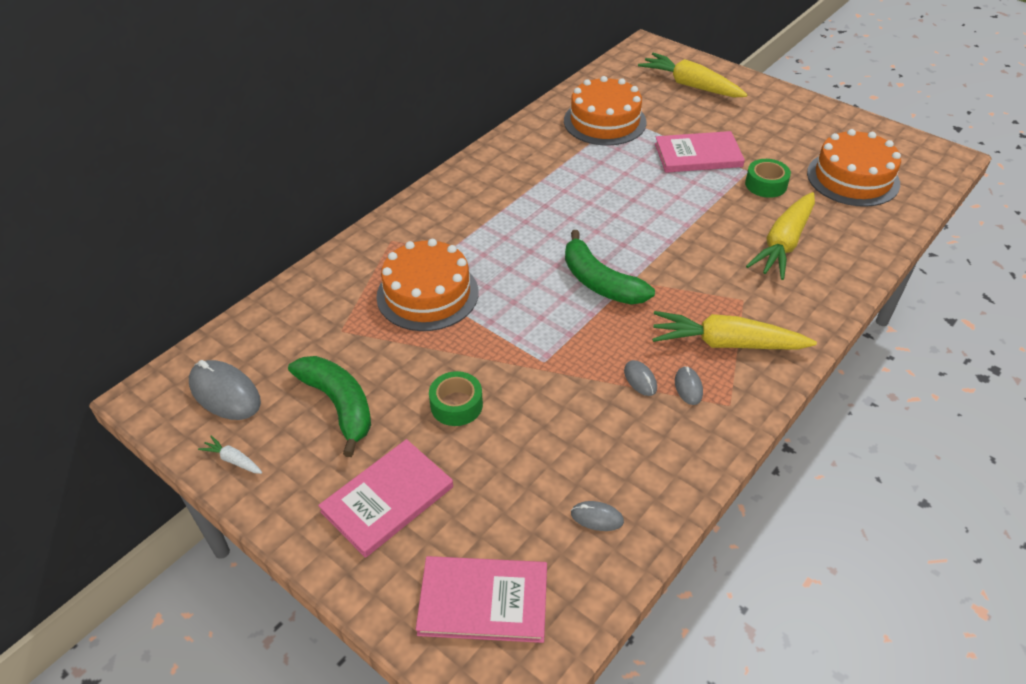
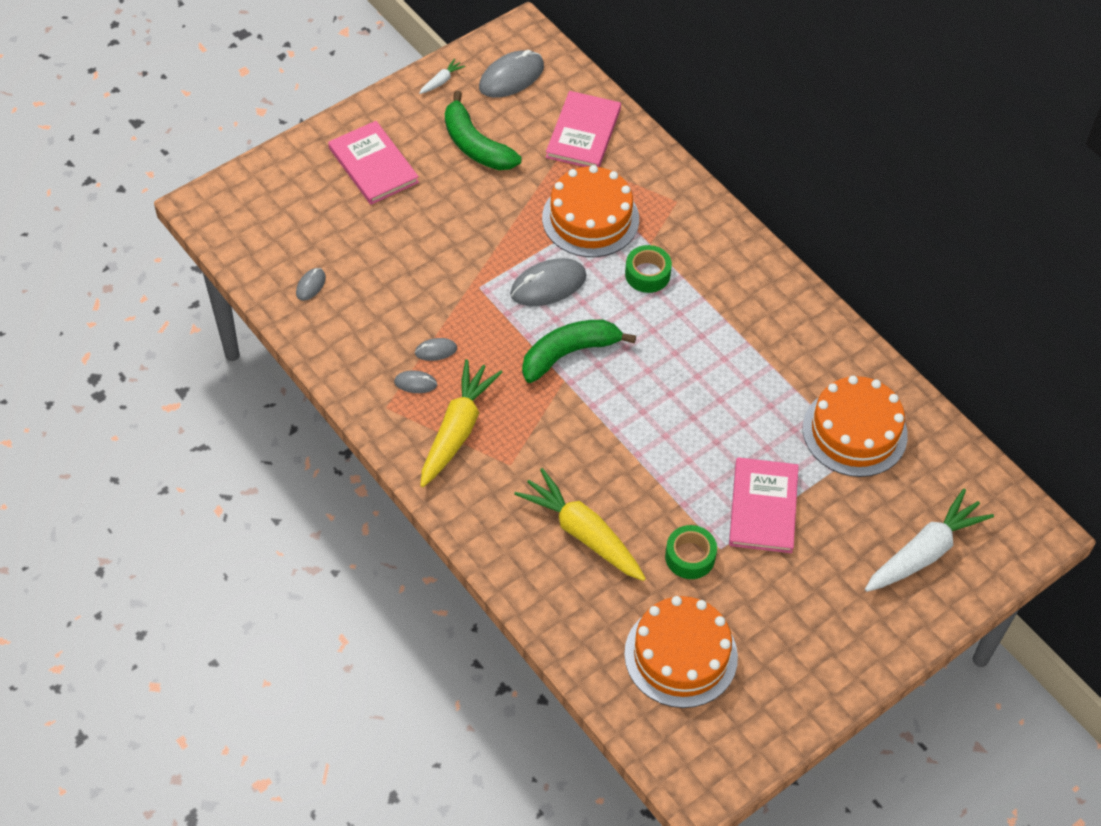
camera: 100 degrees right, 10 degrees up
(339, 405) = (475, 145): green banana -> green banana turned 75 degrees clockwise
(456, 405) = (450, 219): green tape -> green tape (647, 274)
(483, 601) = (270, 207): pink book -> pink book (583, 133)
(523, 310) = (548, 285): none -> grey mouse
(691, 85) = (924, 552): yellow carrot -> white carrot

